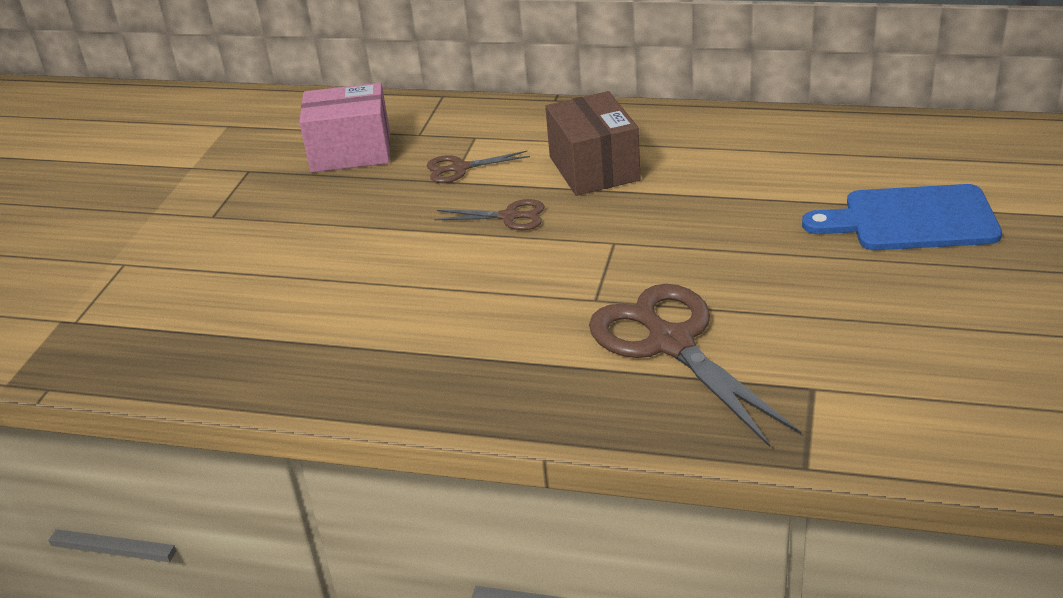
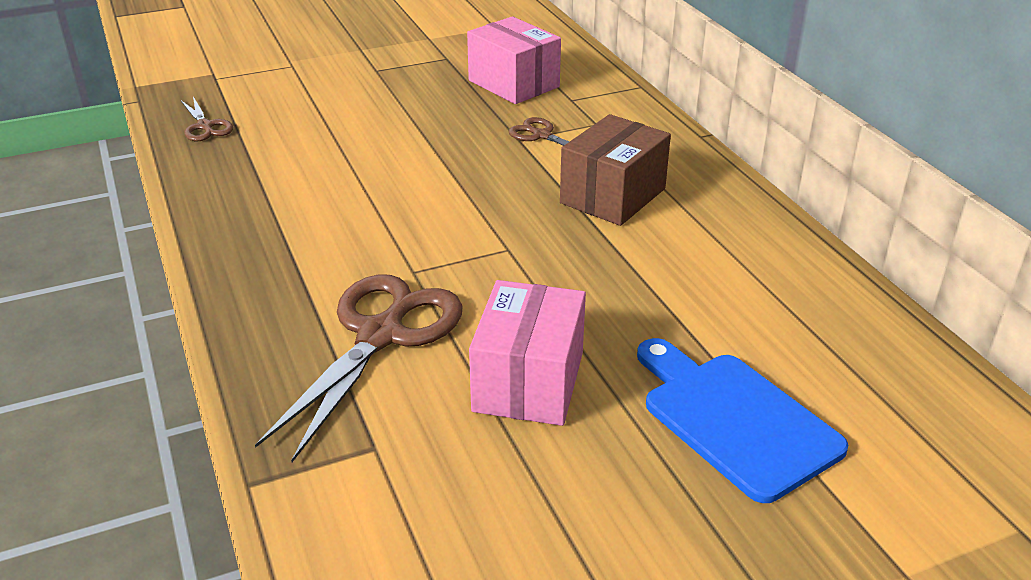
camera: 50 degrees right, 0 degrees up
(509, 217) = (495, 184): brown scissors -> brown scissors (205, 126)
(797, 290) = (528, 381): none -> pink box

